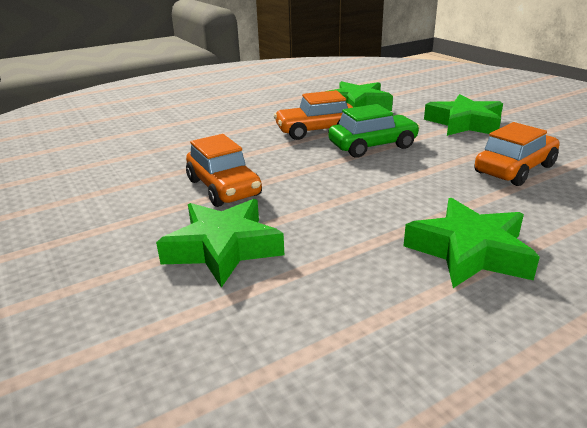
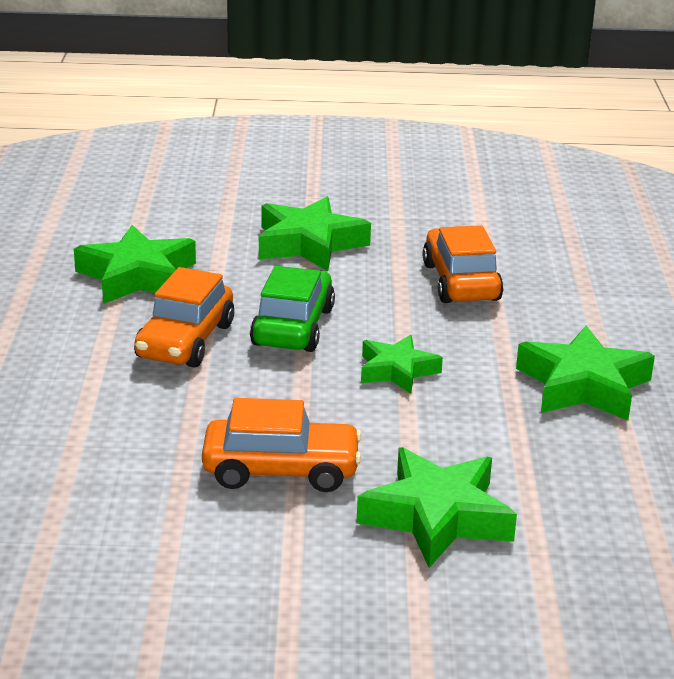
camera: 60 degrees left, 0 degrees up
(374, 184) = (397, 371): none -> green star

